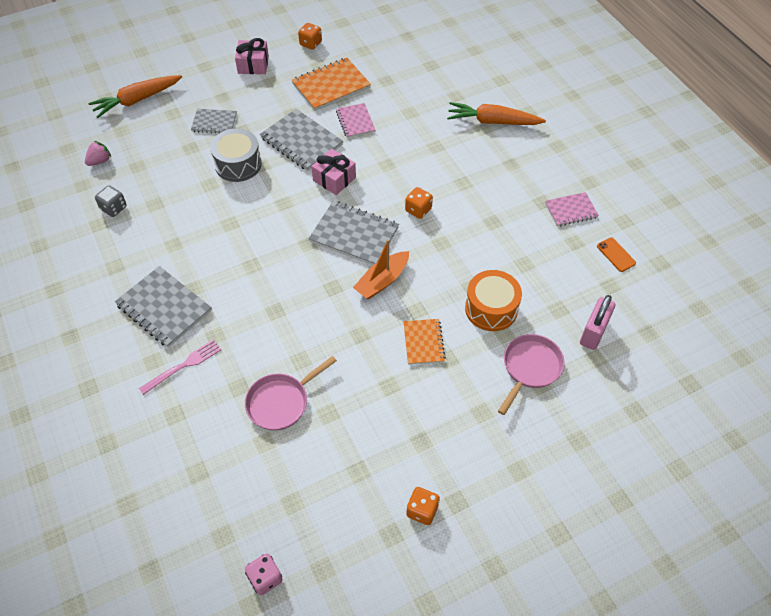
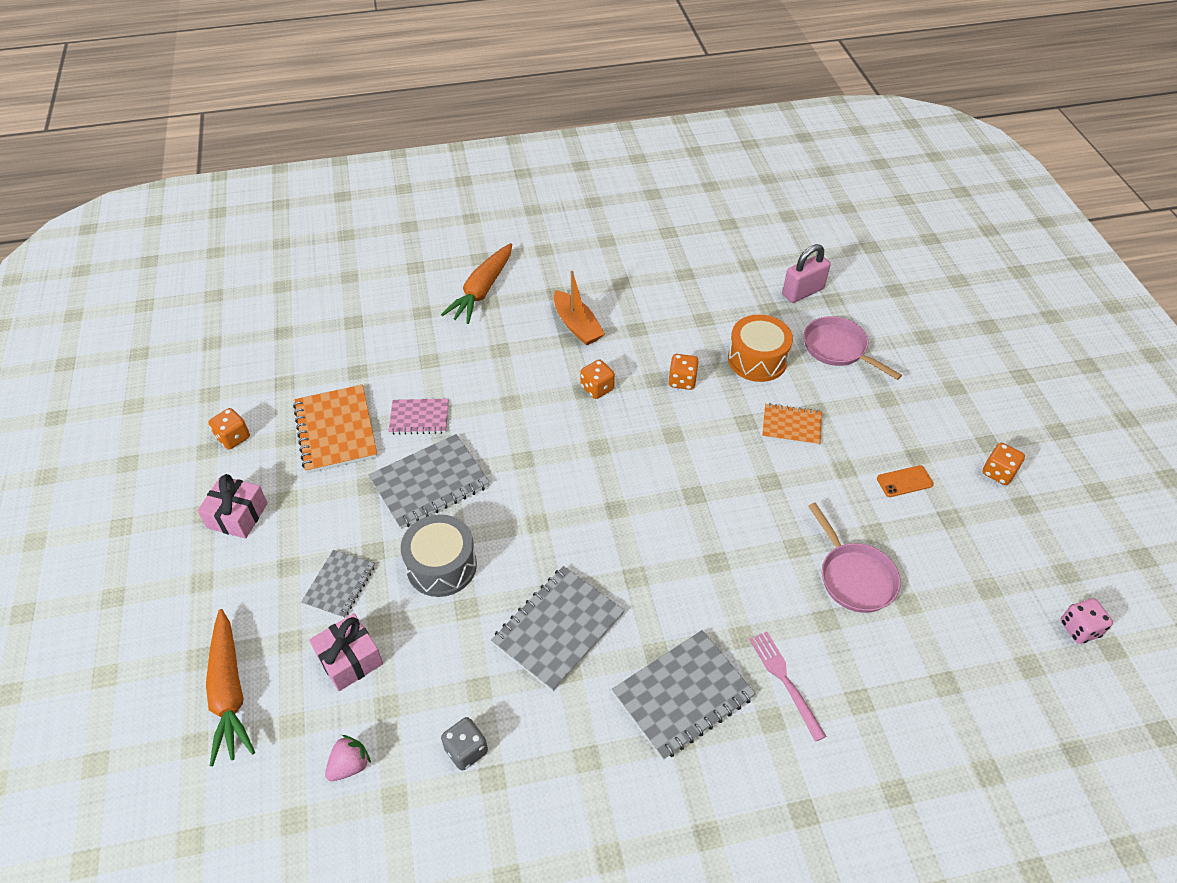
camera: 75 degrees left, 5 degrees down
(100, 161) = (350, 765): pink strawberry -> pink strawberry turned 75 degrees clockwise
(334, 179) = (514, 460): pink gift -> pink gift (350, 659)
(354, 235) = (616, 457): grey notebook -> grey notebook (558, 629)
(382, 281) = (696, 444): orange boat -> orange boat (577, 326)
(446, 261) = (682, 381): none -> orange dice
(571, 210) = (641, 265): pink notebook -> none
(593, 332) = (802, 292): pink padlock -> pink padlock turned 75 degrees counterclockwise
(616, 254) = (710, 249): orange phone -> orange phone (904, 481)

